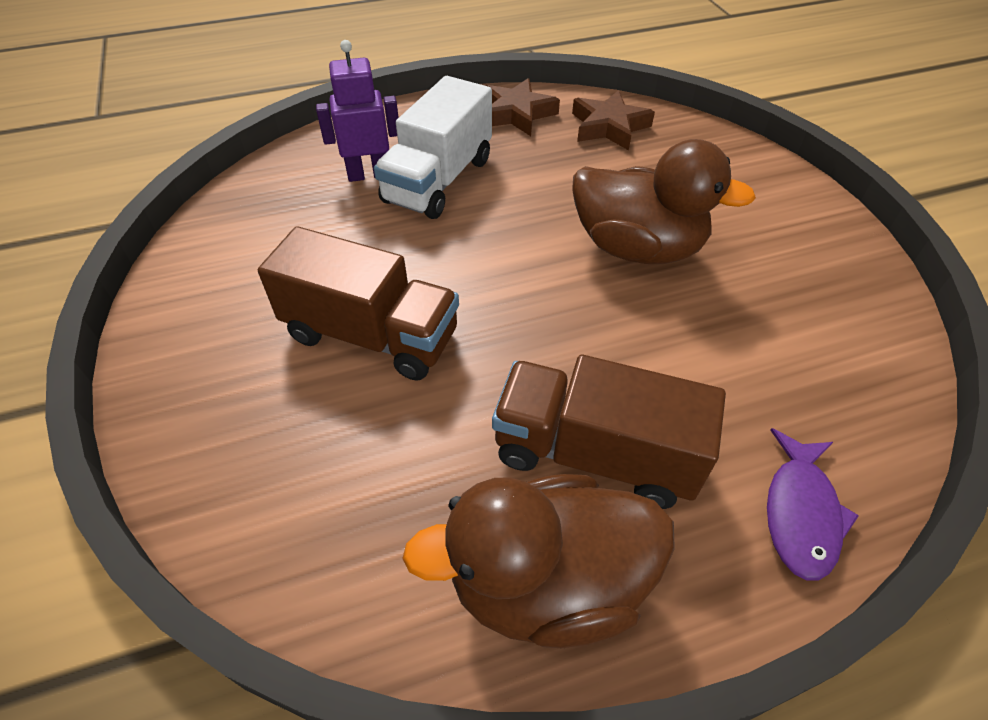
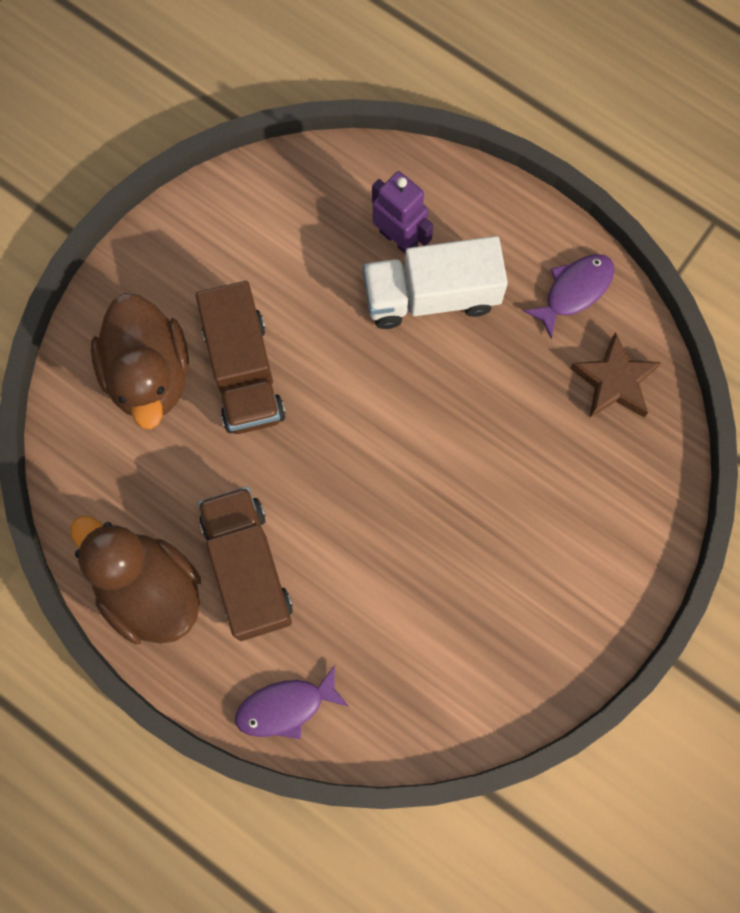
camera: 55 degrees right, 25 degrees up
(516, 113) = (574, 291): brown star -> purple fish
(637, 248) = (460, 494): brown duck -> brown duck (149, 374)

